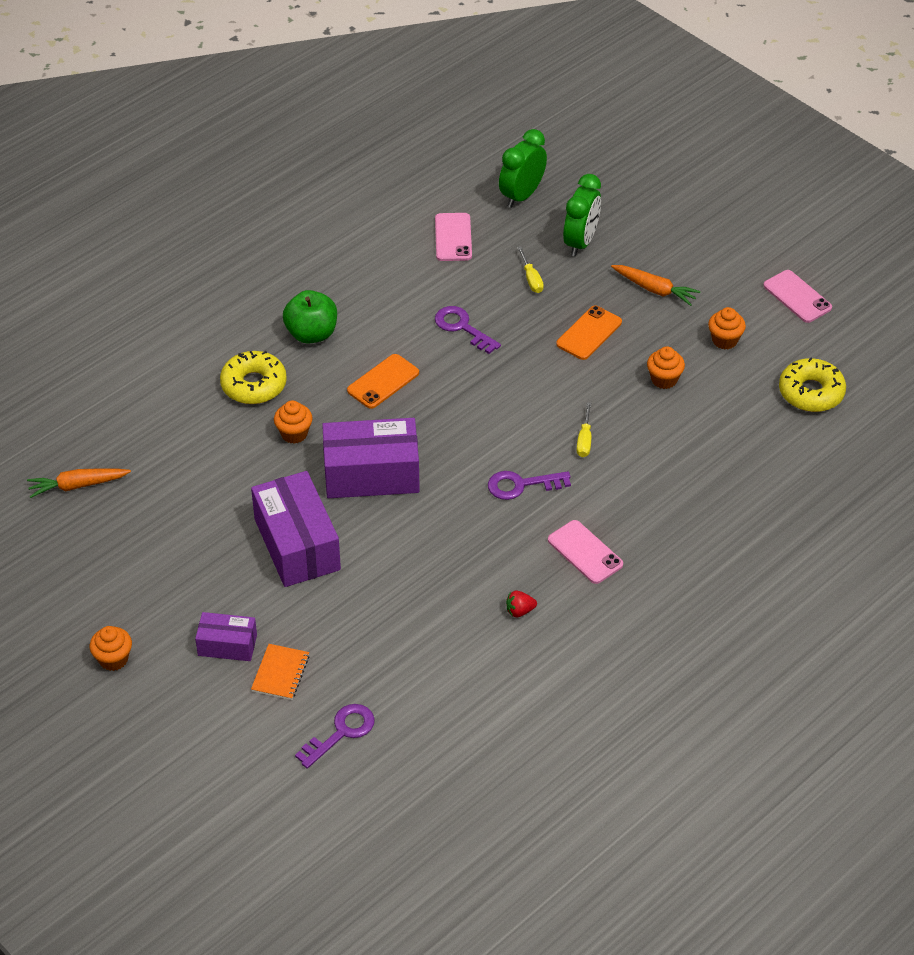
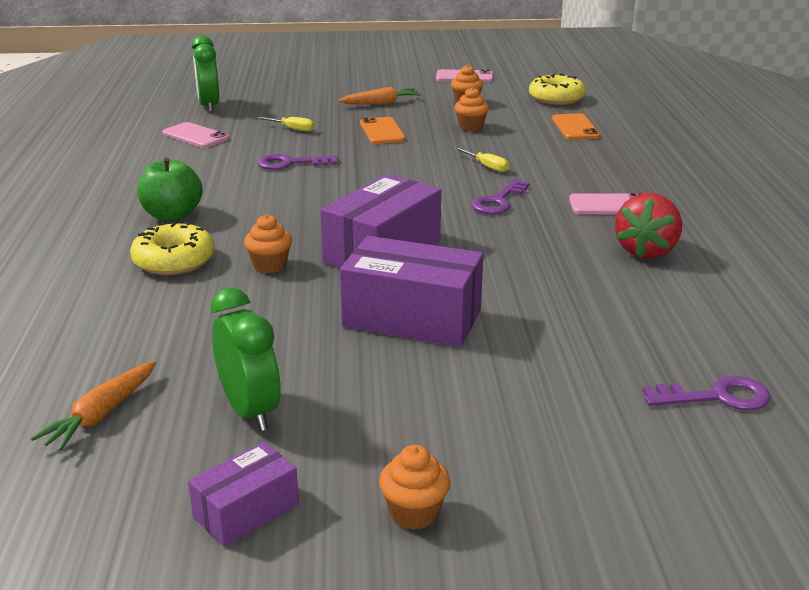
camera: 50 degrees left, 20 degrees down
(227, 645) = (499, 416): purple box -> purple box (246, 511)
(280, 673) = (584, 399): orange notebook -> none
(341, 732) = (717, 397): purple key -> purple key turned 90 degrees clockwise
(383, 381) = (286, 209): orange phone -> orange phone (575, 127)
(519, 611) = (646, 251): red strawberry -> red strawberry, size x2.17
(581, 242) = (292, 106): green clock -> green clock (250, 411)

